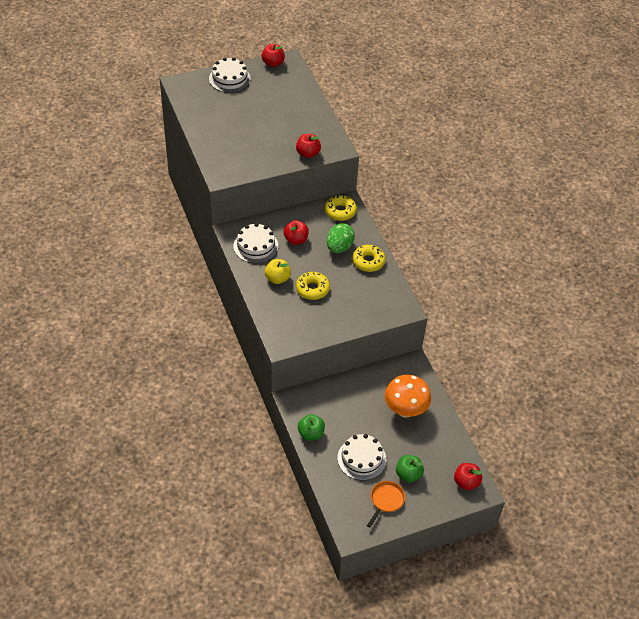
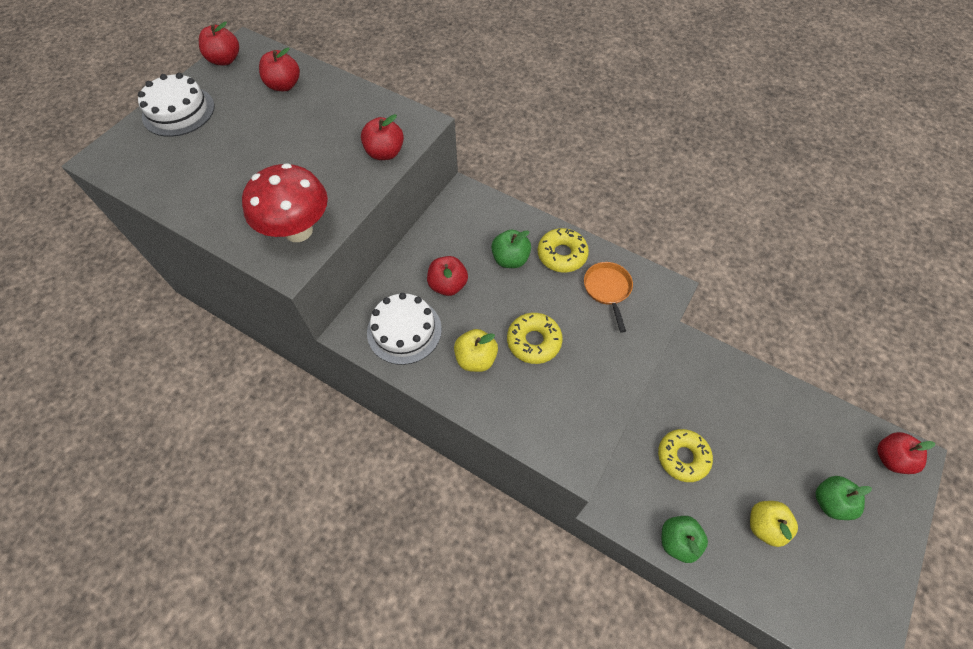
camera: 35 degrees left, 10 degrees up
(237, 165) = (298, 230): none -> red mushroom
(290, 93) = (284, 85): none -> red apple
(339, 247) = (510, 259): green egg -> green apple
(340, 211) = (466, 210): yellow donut -> yellow donut (682, 457)
(361, 458) = (764, 526): white cake -> yellow apple
(386, 500) = (847, 564): orange pan -> orange pan (607, 289)
(405, 410) = (740, 414): orange mushroom -> none

